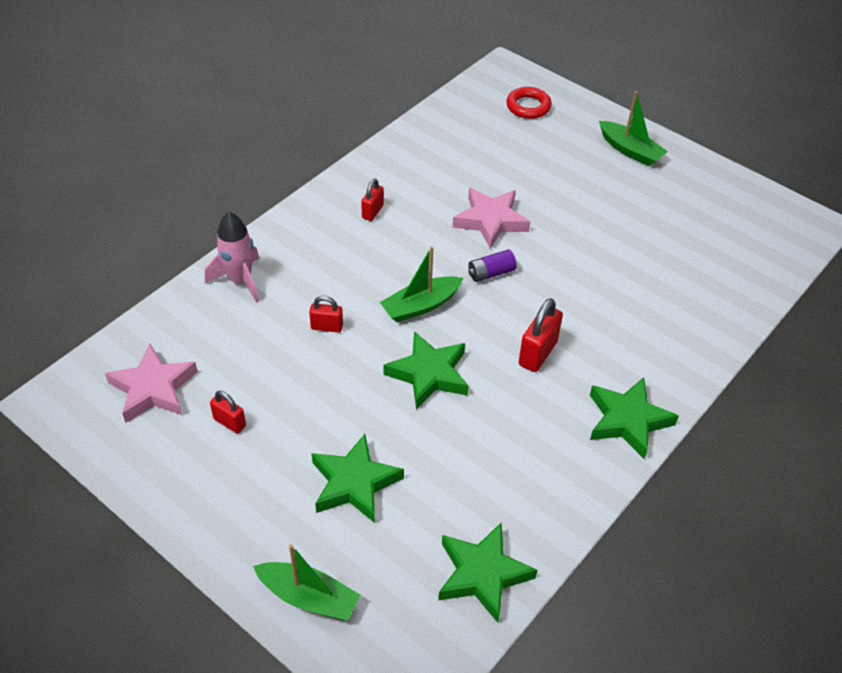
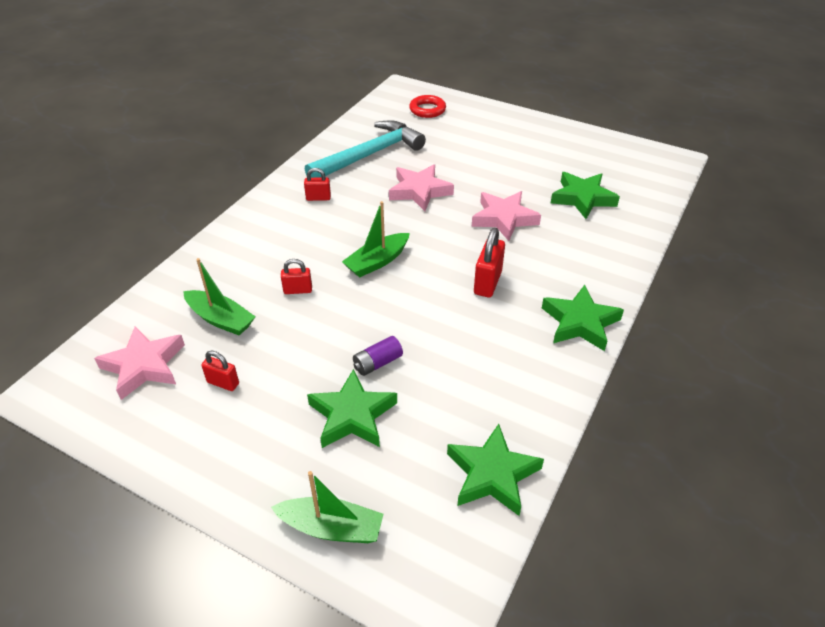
camera: 10 degrees left, 5 degrees down
(240, 280) = (211, 265): pink rocket -> none
(372, 212) = (318, 198): red padlock -> red padlock turned 75 degrees clockwise
(429, 374) = (398, 313): green star -> green star (582, 198)
(444, 162) = (369, 155): none -> turquoise hammer
(491, 273) = (430, 229): purple battery -> purple battery (377, 363)
(579, 273) = (504, 219): none -> pink star
(630, 150) = (516, 129): green boat -> green boat (220, 319)

